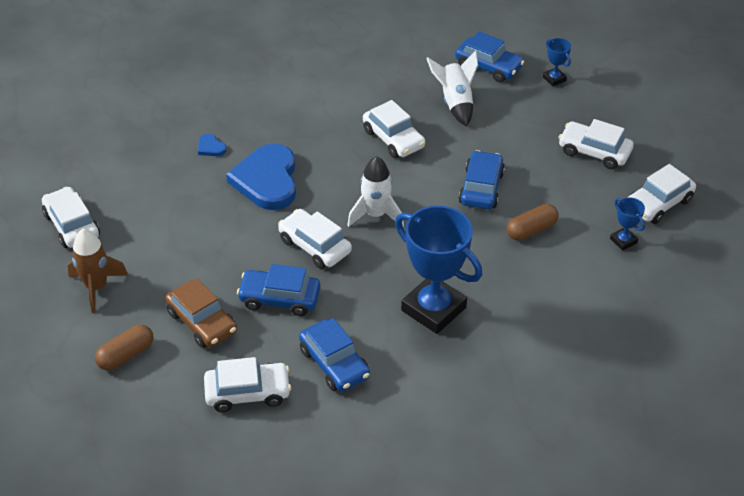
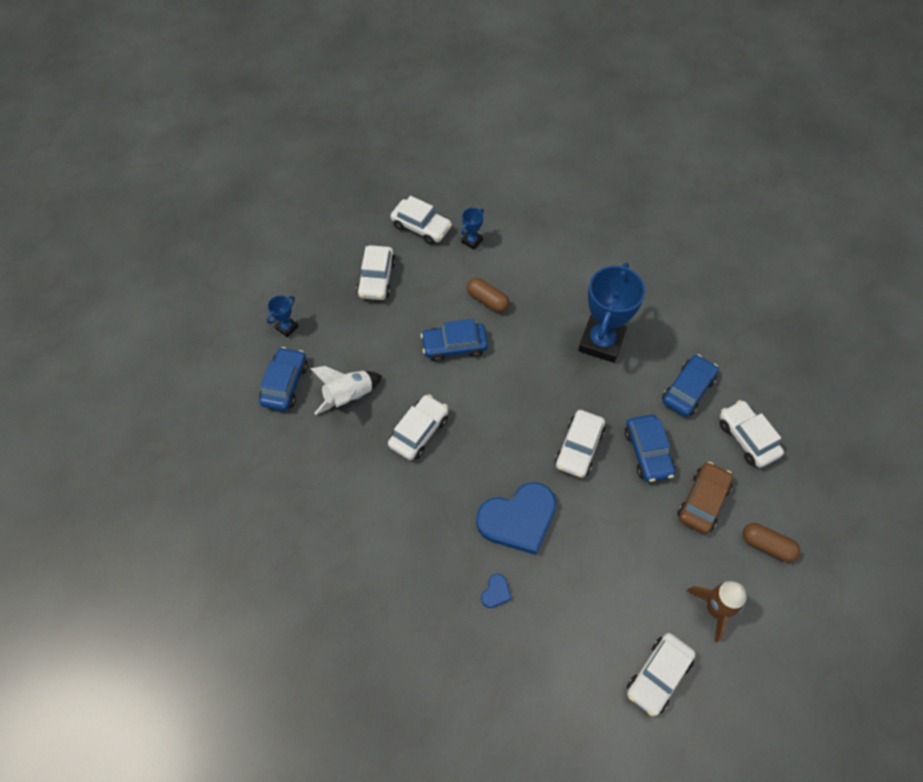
camera: 110 degrees left, 15 degrees up
(375, 215) = (521, 414): white rocket -> none

